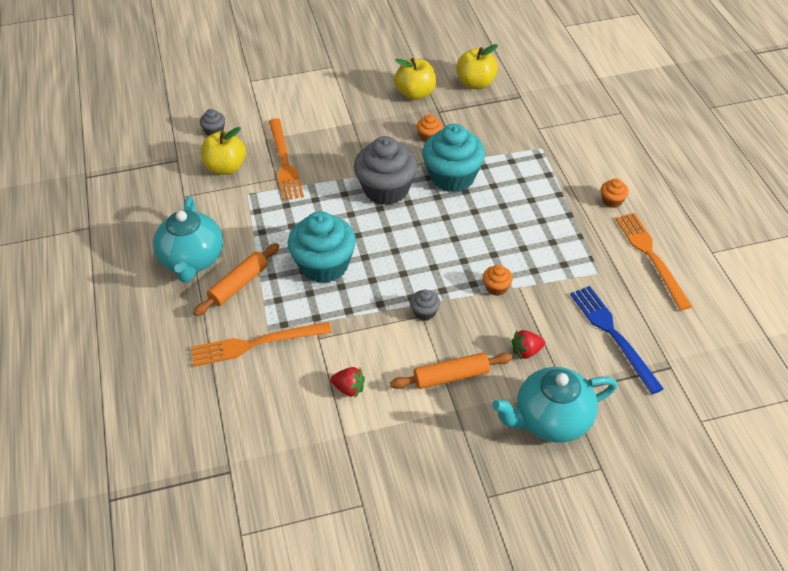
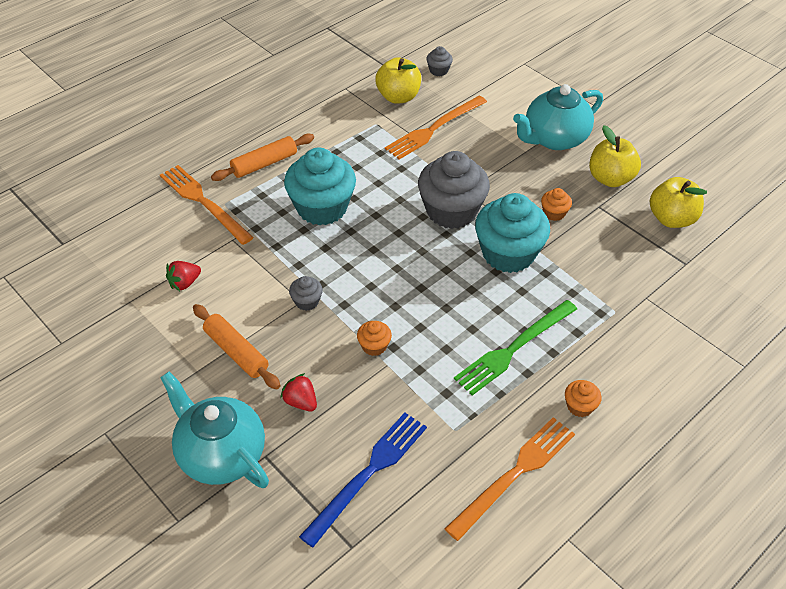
camera: 60 degrees right, 0 degrees up
(192, 260) = (275, 125): turquoise teapot -> turquoise teapot (554, 139)
(239, 284) = (264, 164): orange rolling pin -> orange rolling pin turned 45 degrees counterclockwise
(349, 388) = (184, 283): red strawberry -> red strawberry turned 60 degrees clockwise
(544, 212) = (514, 348): none -> green fork

